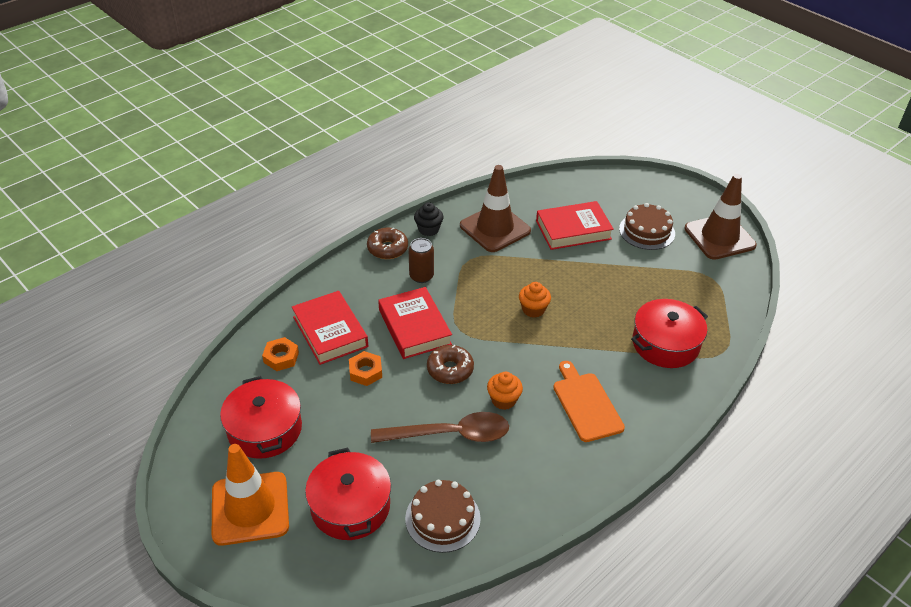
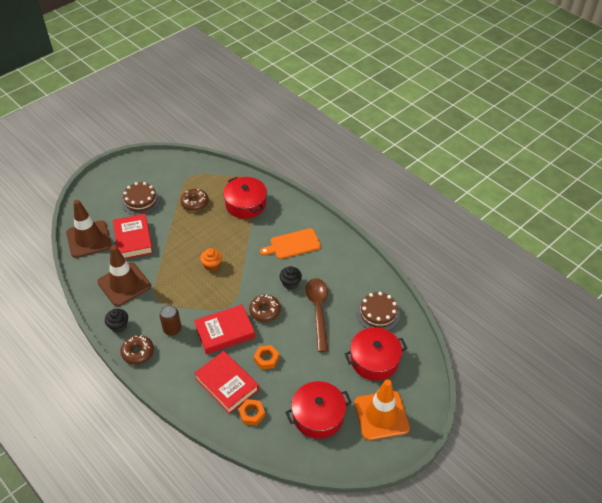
camera: 90 degrees left, 5 degrees up
(330, 332) = (227, 384): red book -> red book turned 75 degrees clockwise
(503, 400) = (290, 283): orange cupcake -> black cupcake
(655, 286) = (195, 203): none -> brown donut
(719, 237) = (152, 167): brown traffic cone -> brown traffic cone (89, 239)

